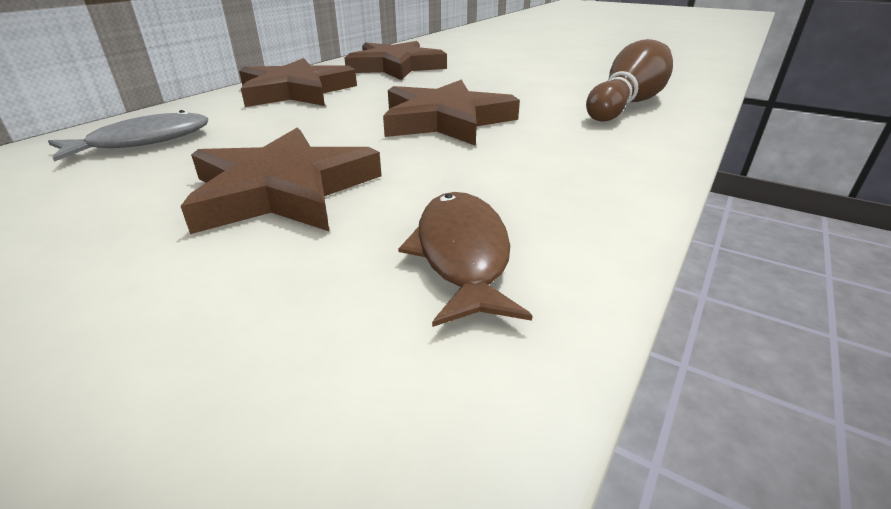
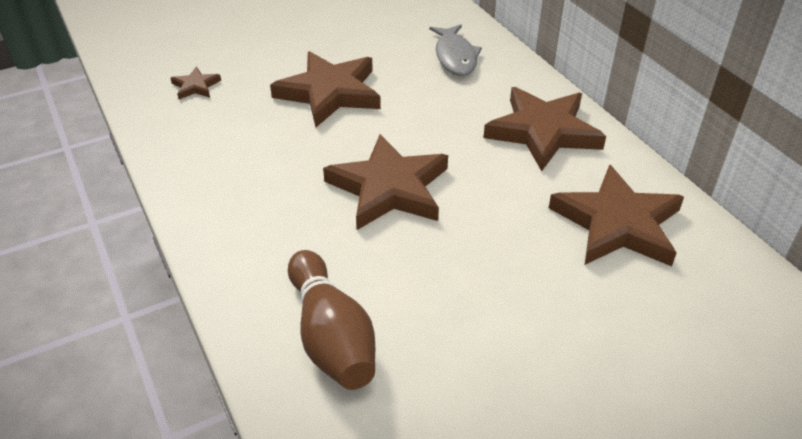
camera: 120 degrees right, 10 degrees up
(347, 344) = (195, 86): none -> brown star
(462, 254) = (212, 126): brown fish -> none

